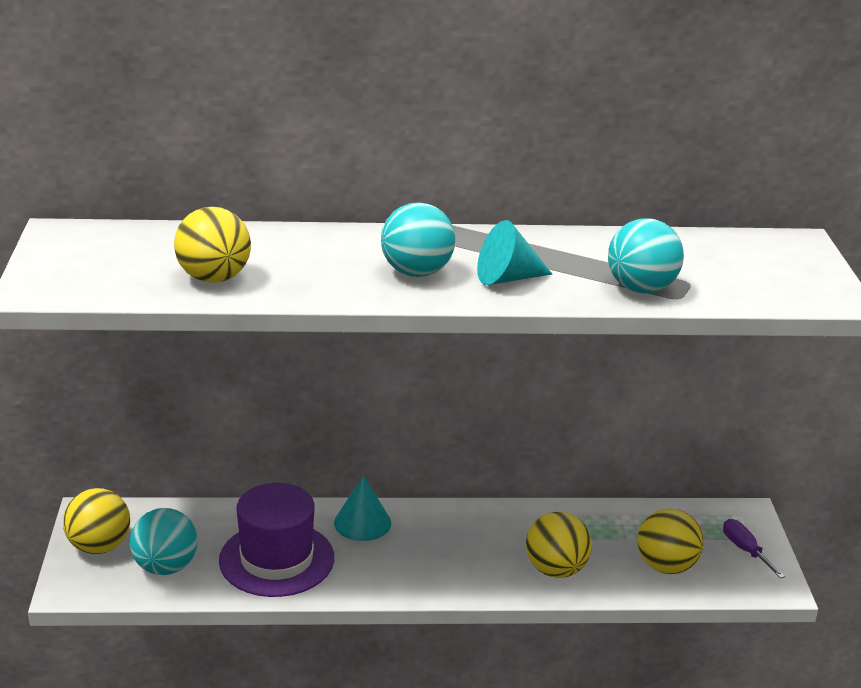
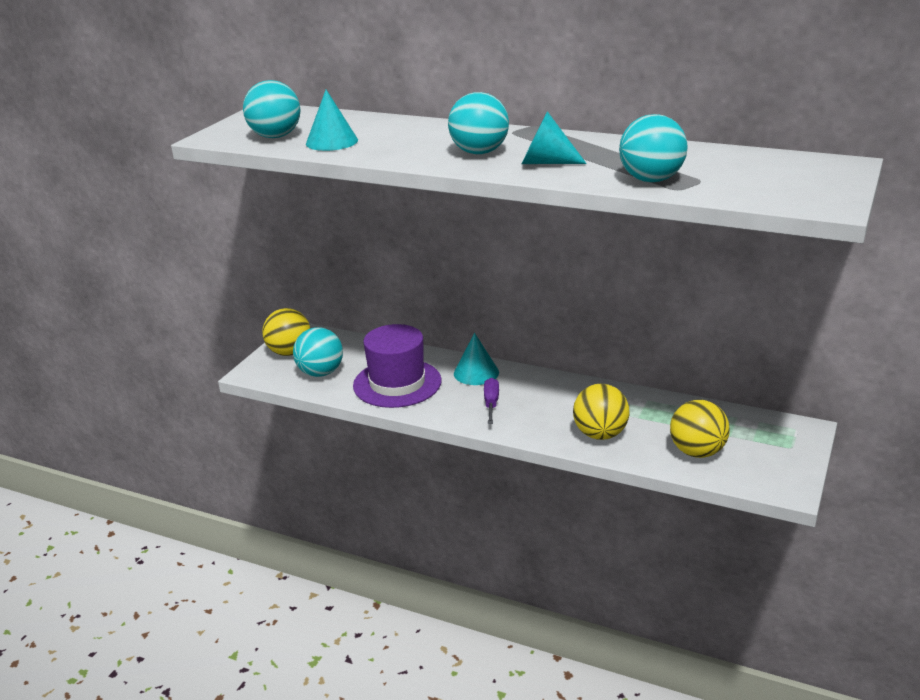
camera: 30 degrees right, 0 degrees up
(126, 278) = (275, 136): none -> turquoise ball
(214, 278) = (332, 142): yellow ball -> turquoise cone
(745, 550) = (780, 456): purple screwdriver -> purple screwdriver (491, 403)

